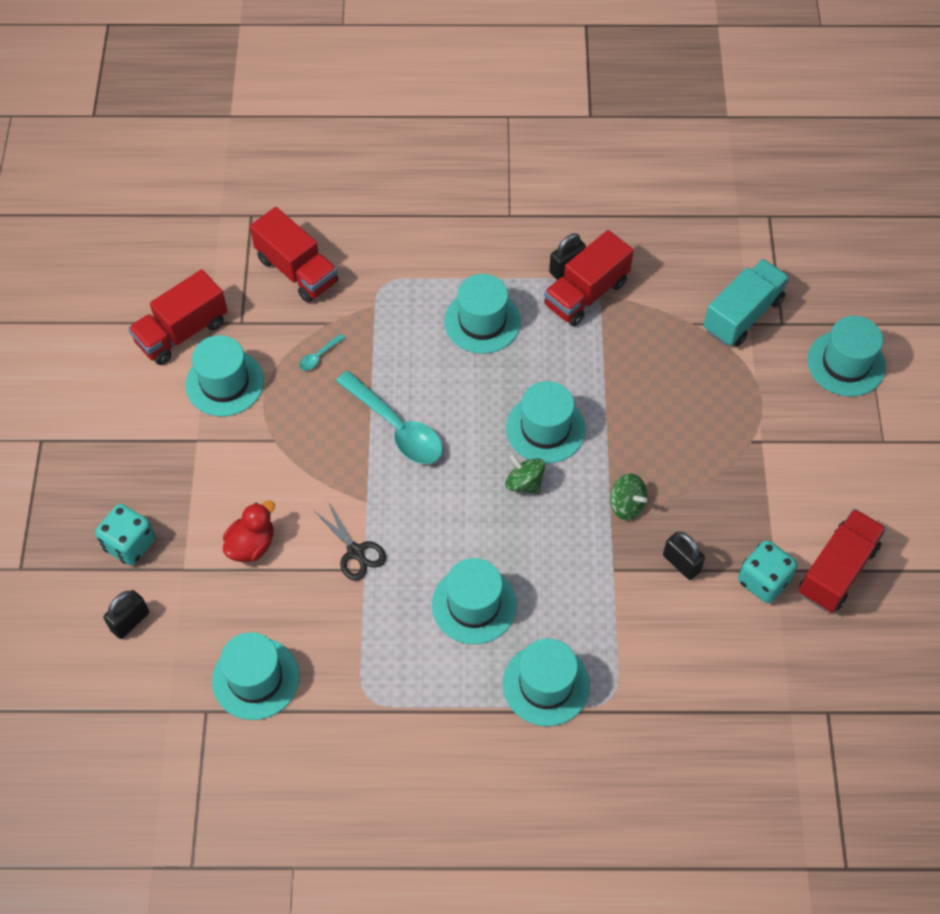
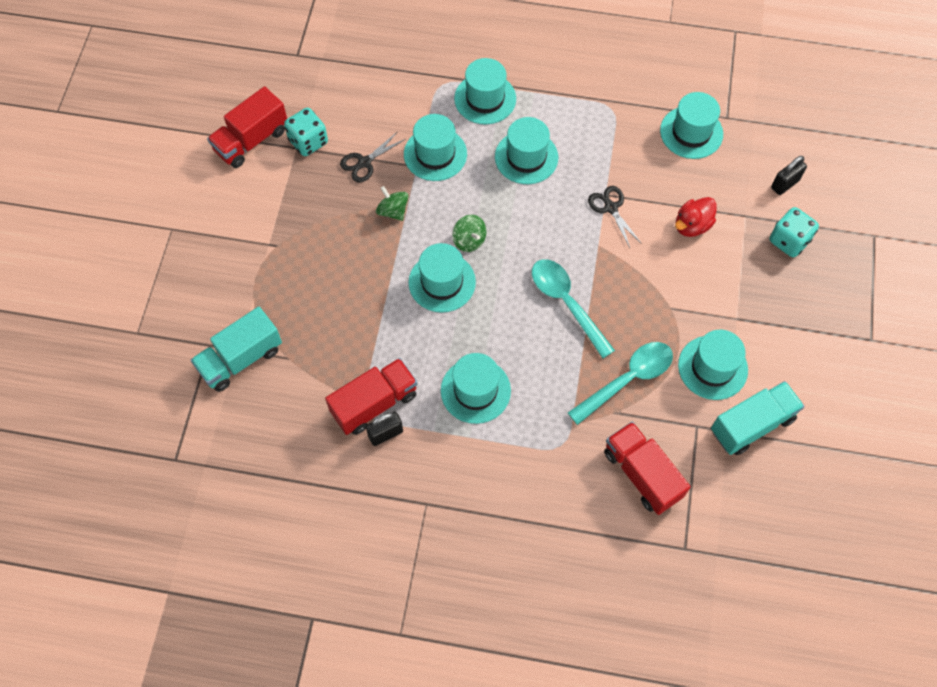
camera: 170 degrees left, 5 degrees up
(182, 332) = (752, 425): red truck -> turquoise truck
(319, 356) = (627, 380): turquoise spoon -> turquoise spoon, size x2.40
(681, 563) = (364, 162): black padlock -> black scissors
(846, 363) = (171, 299): turquoise hat -> turquoise hat (435, 154)

